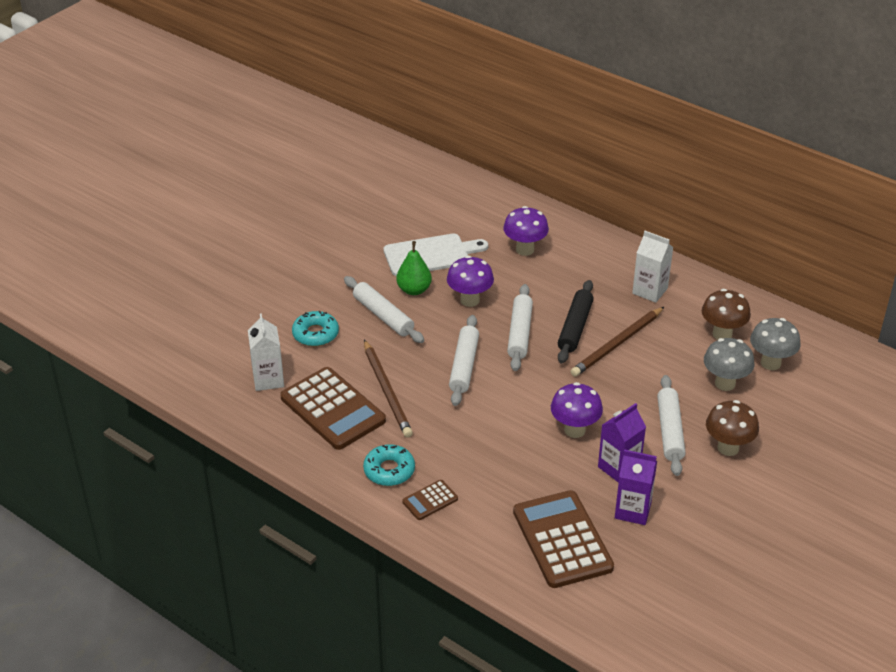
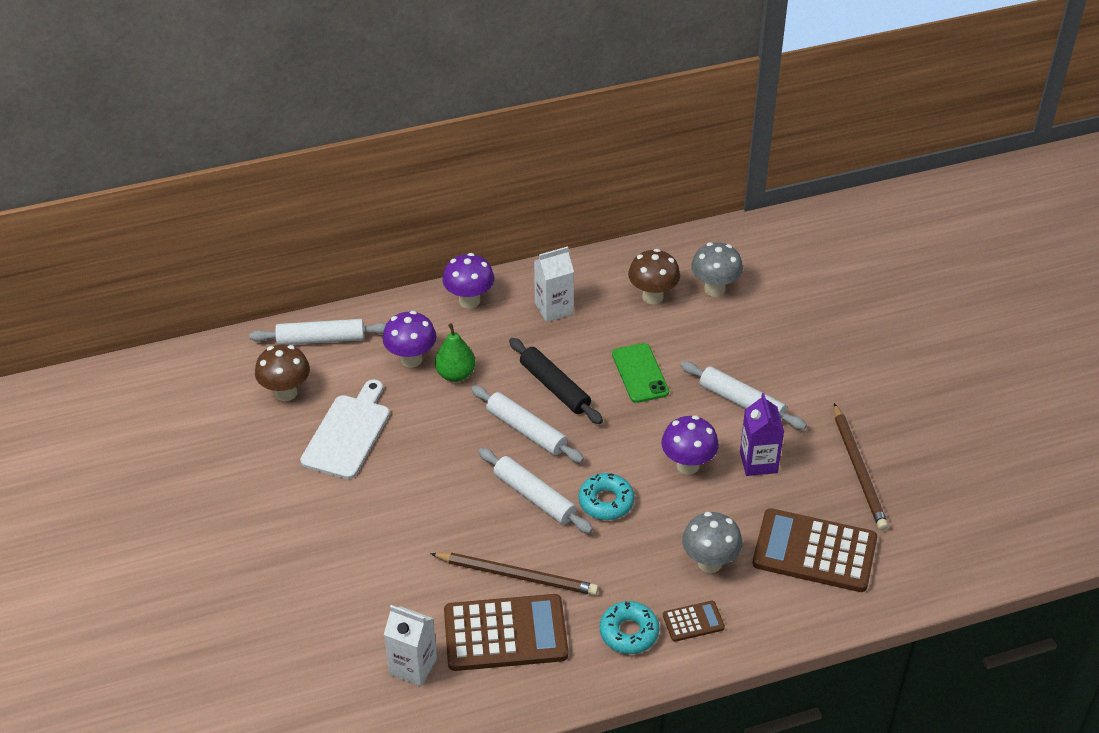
camera: 55 degrees left, 5 degrees up
(315, 334) = (379, 590): turquoise donut -> turquoise donut (606, 502)
(383, 316) = (404, 520): white rolling pin -> white rolling pin (321, 339)
(414, 290) = (388, 475): green pear -> green pear (455, 374)
(430, 500) = (693, 622): brown calculator -> brown calculator turned 105 degrees counterclockwise
(470, 300) = (445, 441): purple mushroom -> purple mushroom (469, 301)
(617, 344) = (603, 372): brown pencil -> brown pencil (859, 470)
(632, 510) = (816, 483): purple carton -> none
(637, 363) = (640, 373): none -> green phone
(725, 383) = (714, 332): grey mushroom -> grey mushroom (709, 563)
(728, 448) = (791, 377): brown mushroom -> brown mushroom (286, 392)

